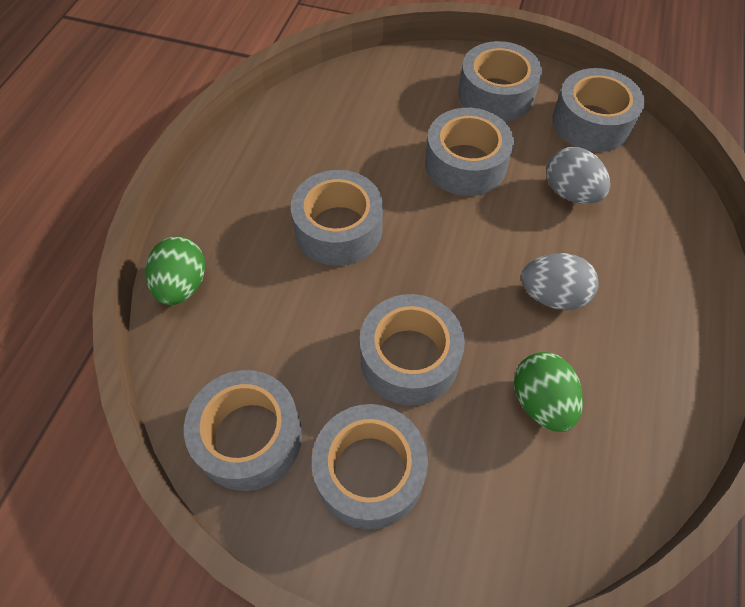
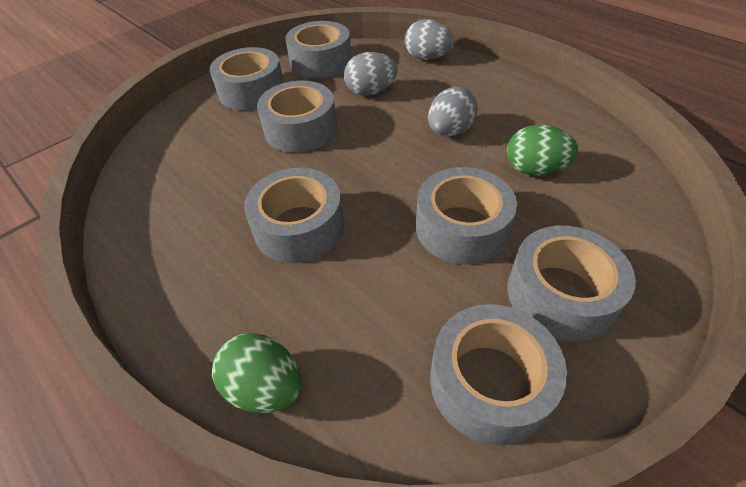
camera: 60 degrees left, 10 degrees down
(684, 218) = (427, 58): none -> grey egg

